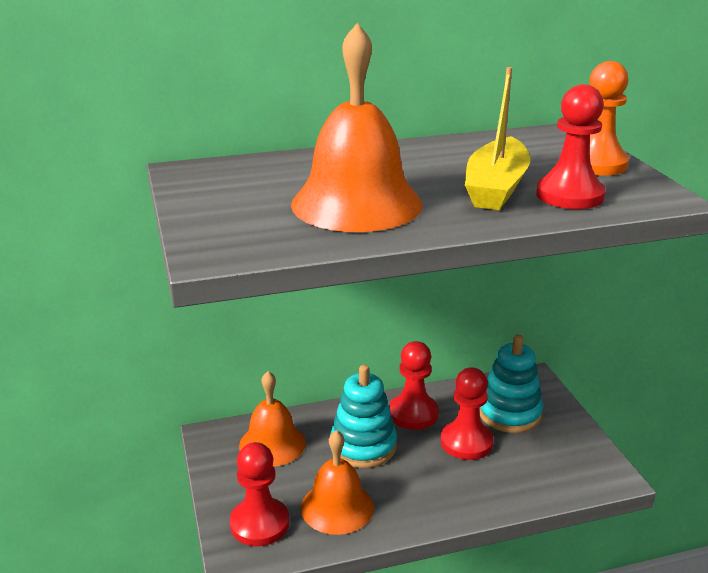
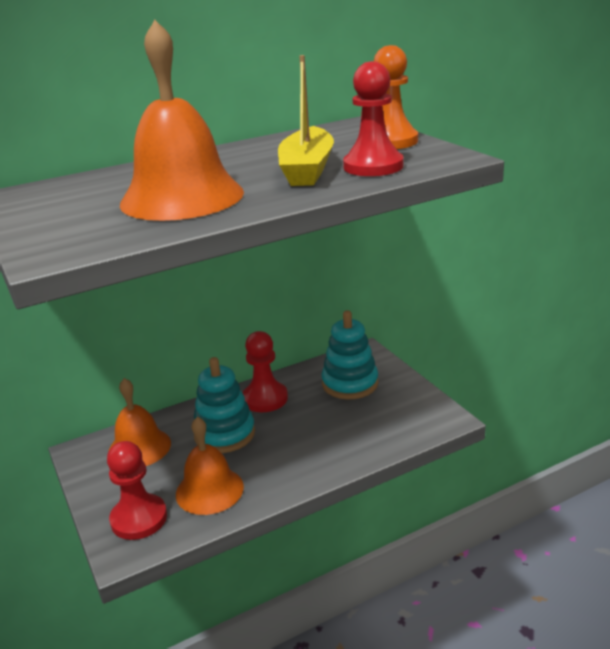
camera: 10 degrees left, 0 degrees up
(466, 442) = (316, 414): red pawn -> none

